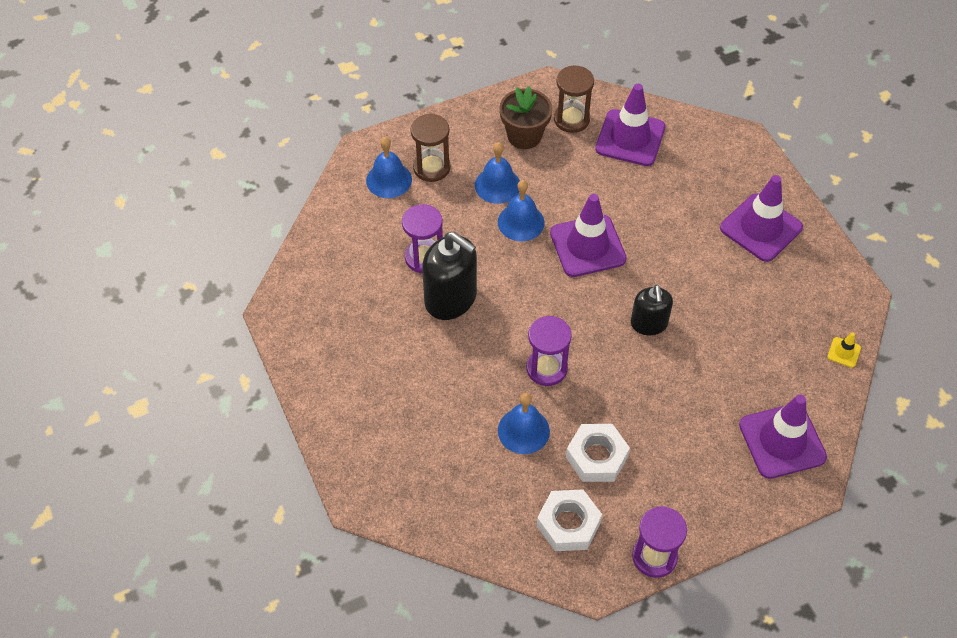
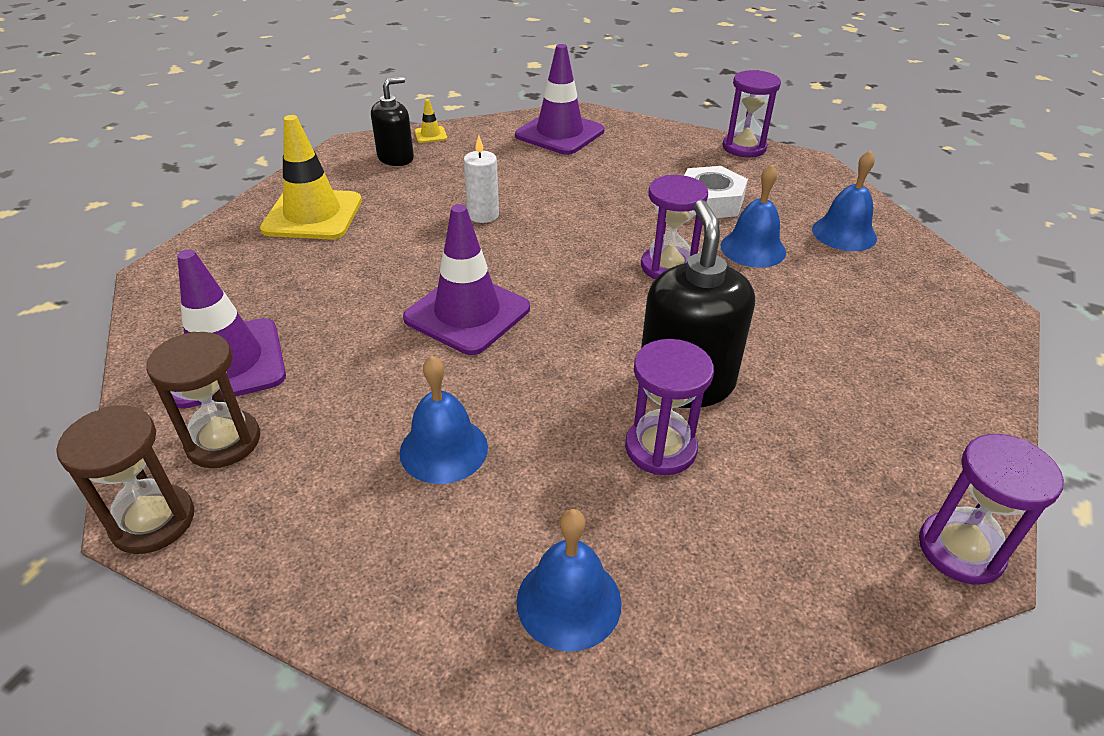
camera: 130 degrees left, 15 degrees down
(280, 313) = (960, 550): none -> purple hourglass
(431, 167) = (482, 556): brown hourglass -> brown hourglass (153, 521)
(521, 222) = (490, 388): blue bell -> blue bell (844, 233)
(524, 136) = (305, 477): brown flower pot -> none
(568, 524) = (789, 190): white nut -> none
(649, 324) = (526, 231): black soap dispenser -> black soap dispenser (396, 158)
(688, 313) = (483, 215): none -> white candle
(761, 228) = (313, 215): purple traffic cone -> yellow traffic cone

